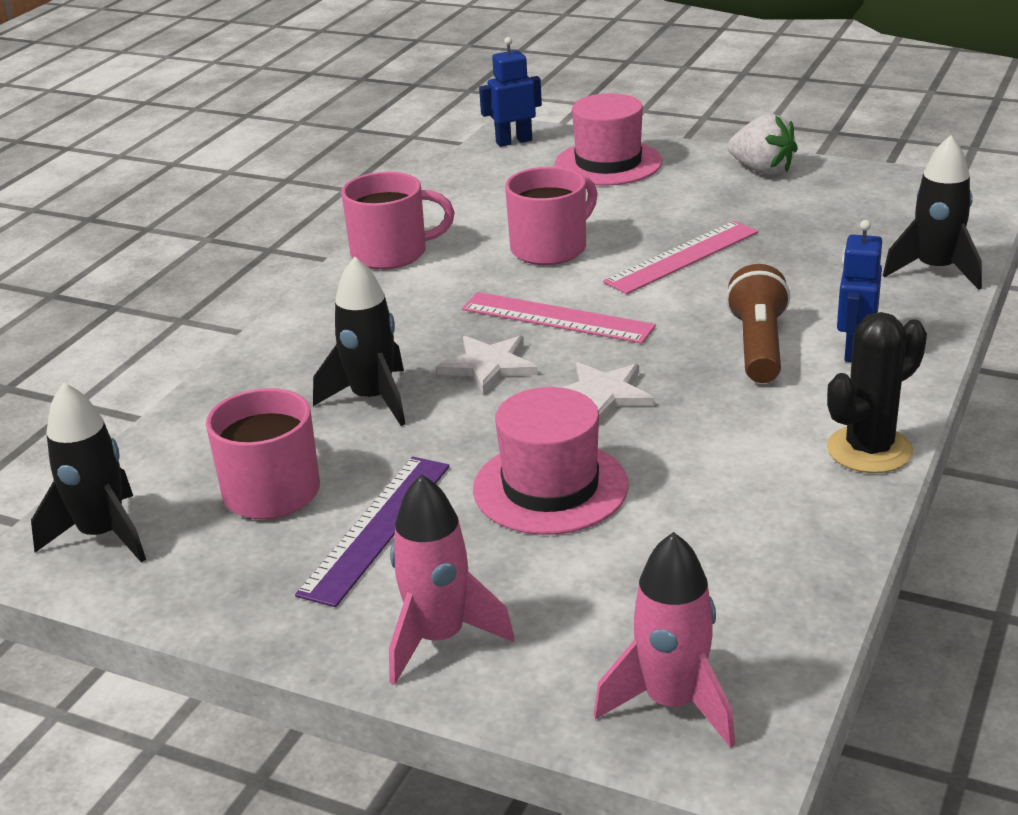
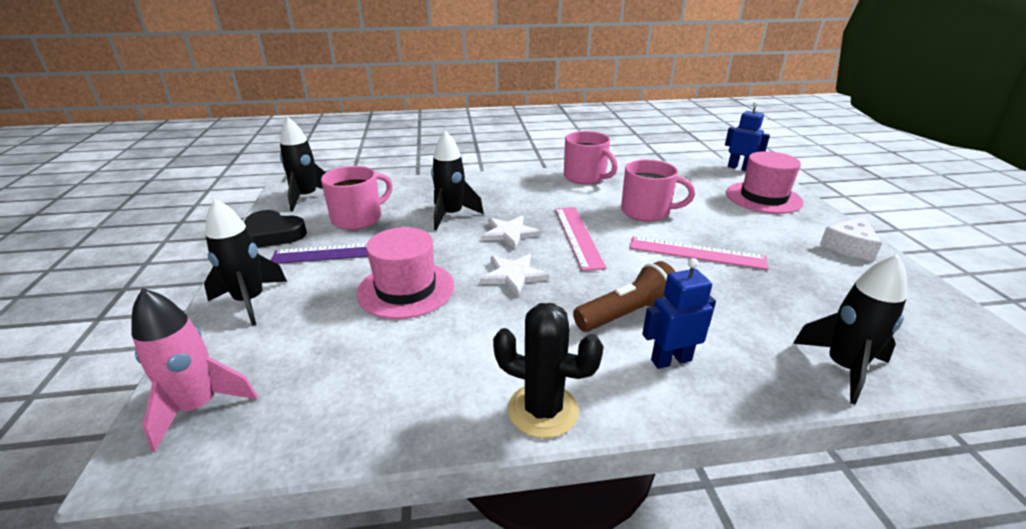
camera: 55 degrees right, 0 degrees up
(221, 592) = (273, 234): none -> black heart
(439, 638) = (250, 301): pink rocket -> black rocket
(762, 170) = (849, 246): white strawberry -> white cheese

